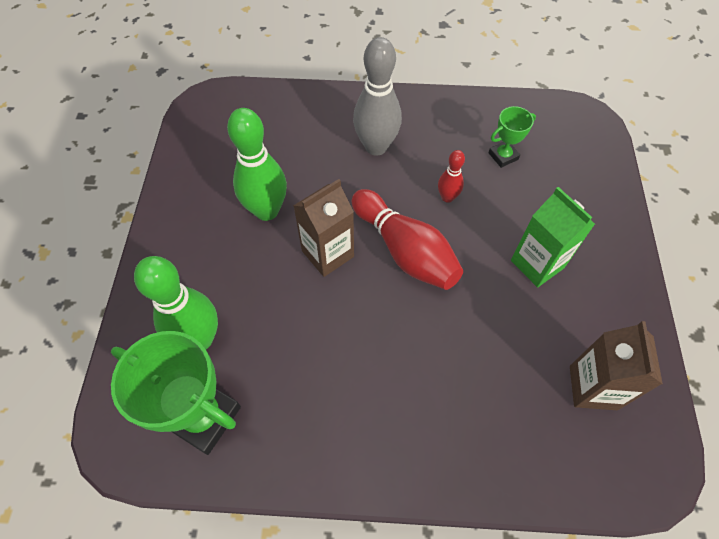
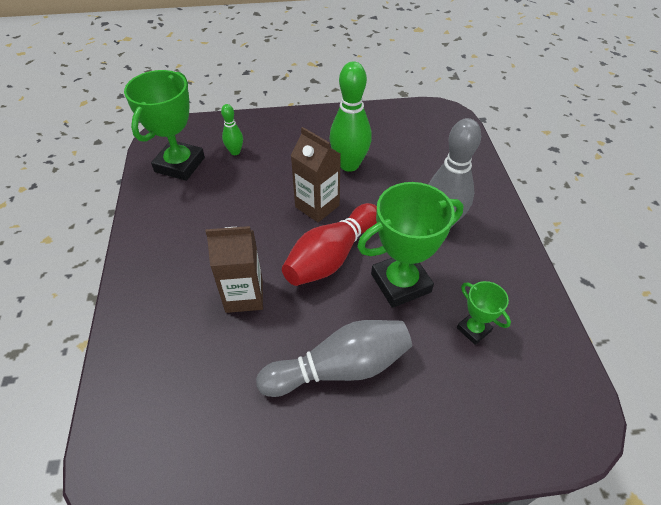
camera: 80 degrees right, 10 degrees down
(199, 339) = (235, 152): green bowling pin -> green bowling pin, size x0.51
(447, 197) = (400, 283): red bowling pin -> green trophy
(537, 264) = (340, 367): green carton -> grey bowling pin
(593, 387) = (205, 422): brown carton -> brown carton (244, 296)

